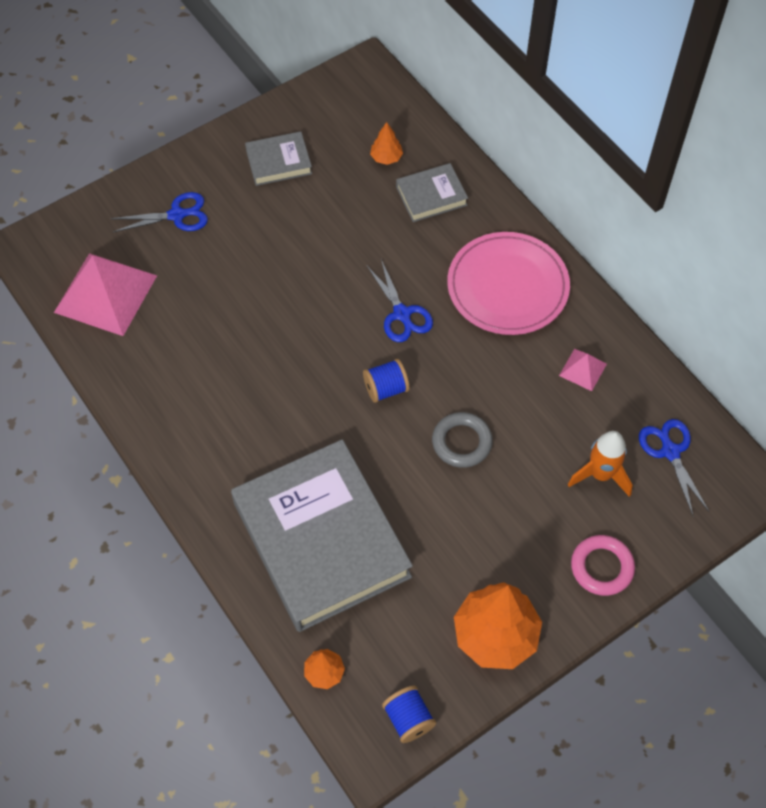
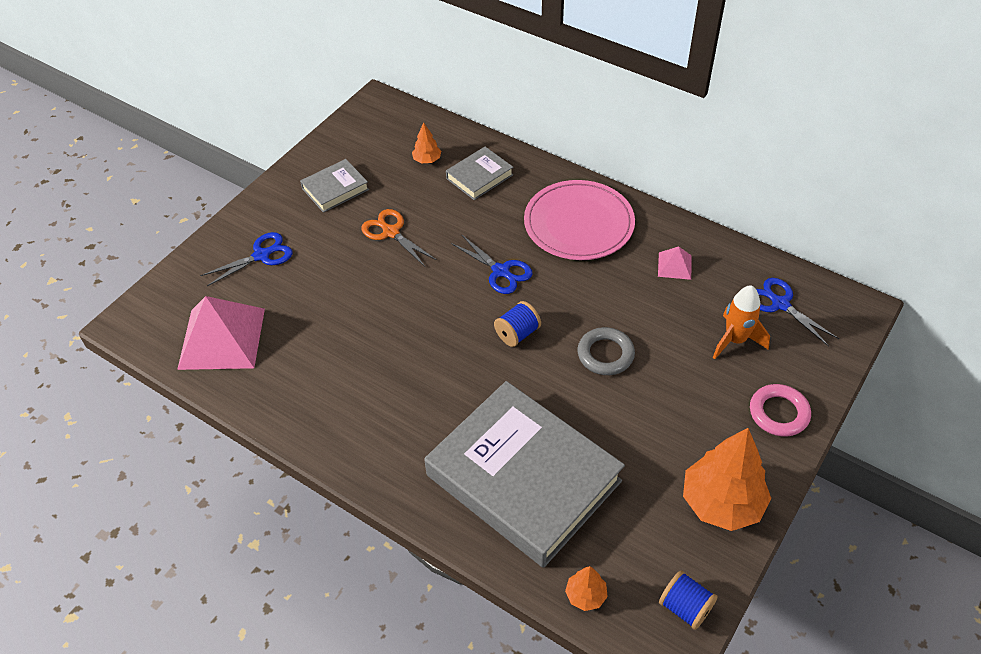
camera: 20 degrees left, 10 degrees down
(312, 231) = (390, 232): none -> orange scissors

